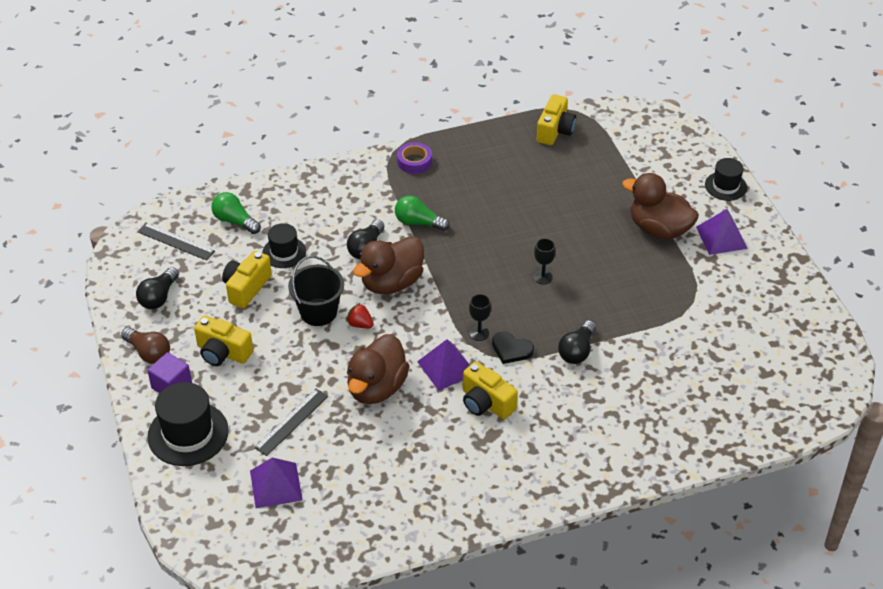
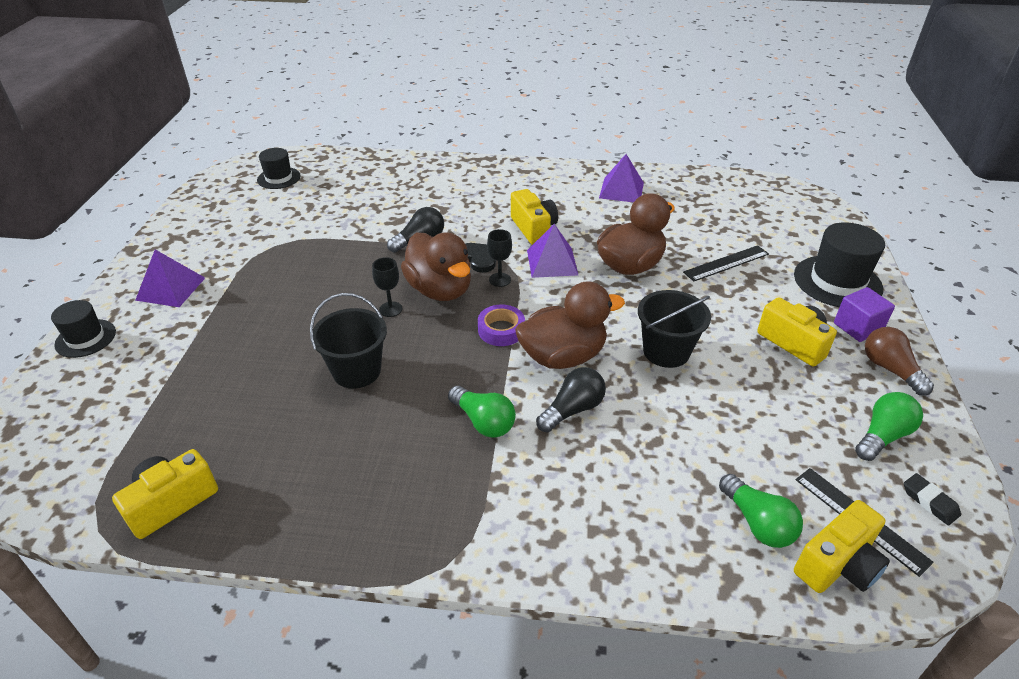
camera: 155 degrees left, 5 degrees down
(134, 264) = (929, 502): none -> black eraser
(159, 297) = (882, 436): black light bulb -> green light bulb
(246, 288) = (753, 409): yellow camera -> yellow camera (838, 564)
(276, 485) = (752, 226): purple pyramid -> purple pyramid (621, 190)
(284, 252) = (689, 442): black hat -> black hat (279, 178)
(360, 324) = (622, 324): red strawberry -> none
(414, 161) = (423, 529): purple tape -> purple tape (501, 330)
(524, 226) = (356, 371): none -> black bucket
(659, 229) = (218, 317): brown duck -> brown duck (440, 290)

